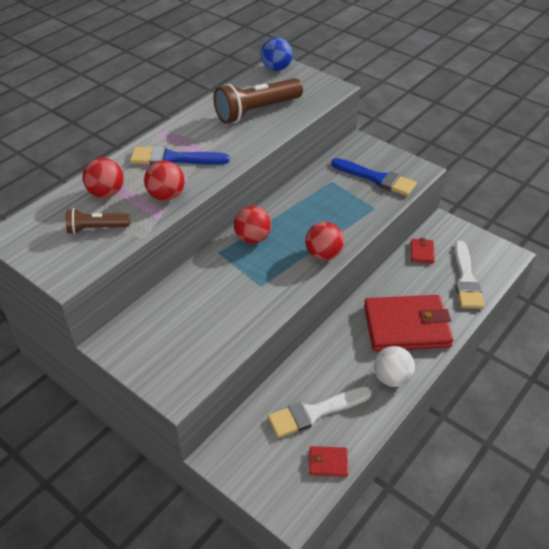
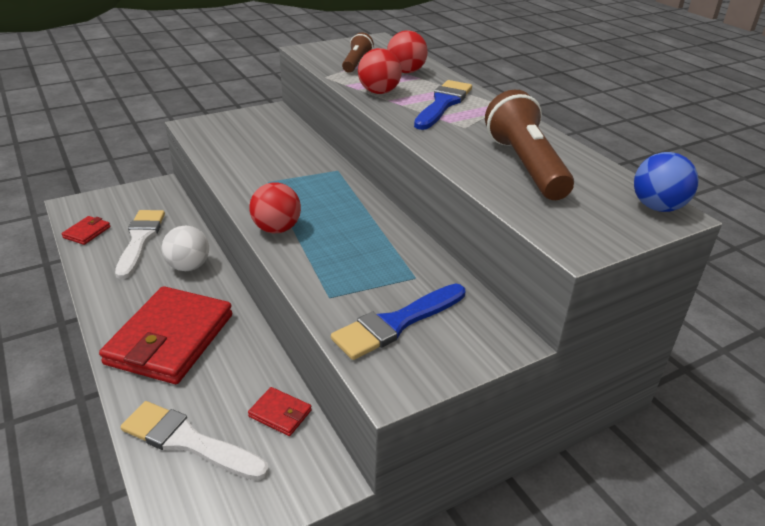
camera: 110 degrees right, 10 degrees down
(252, 238) = (343, 192): red ball -> none
(391, 378) = (120, 299): white ball -> white ball (188, 266)

